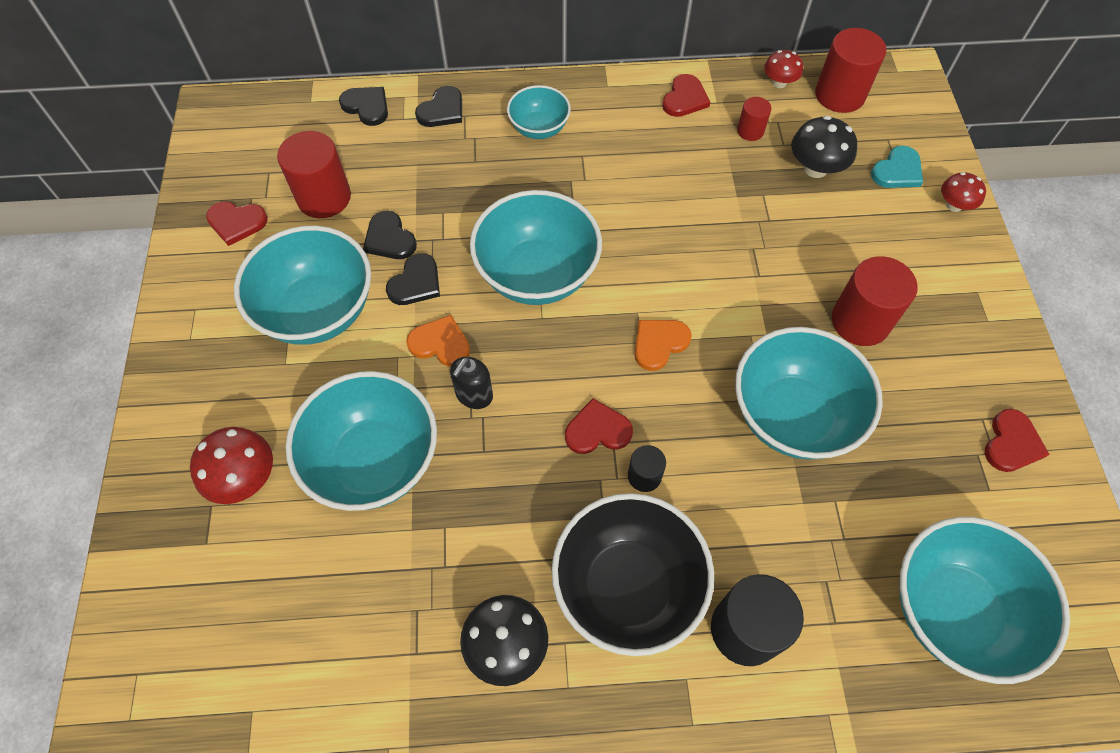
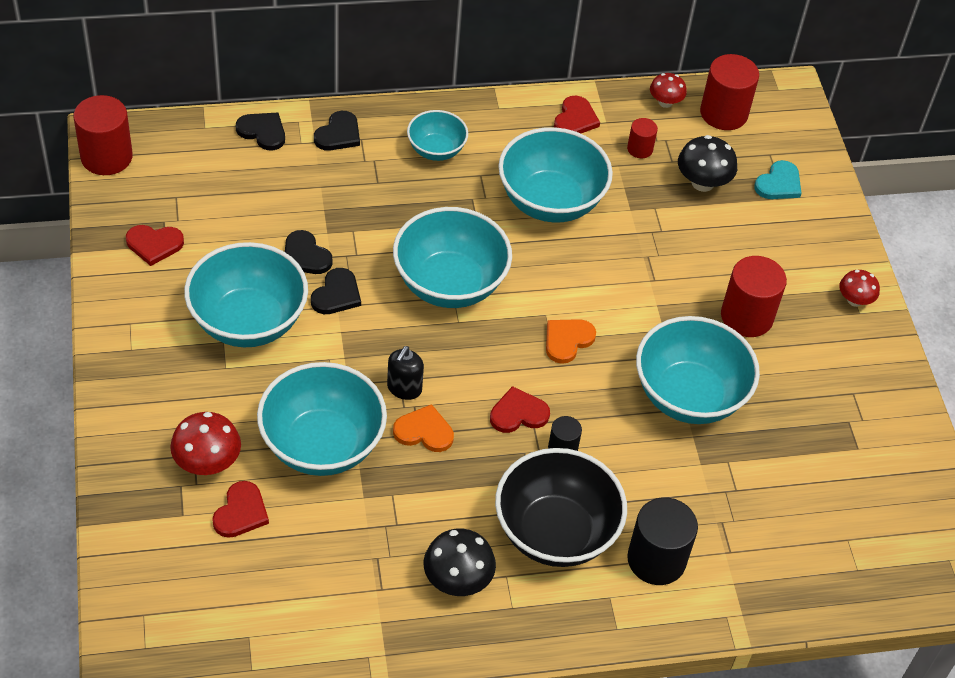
camera: 10 degrees left, 10 degrees down
(324, 197) = (235, 219): red cylinder -> red cylinder (106, 157)
(440, 343) = (367, 346): orange heart -> orange heart (424, 431)
(953, 610) = (826, 539): turquoise bowl -> turquoise bowl (550, 202)
(954, 205) = (831, 214): red mushroom -> red mushroom (854, 300)
(1011, 443) = (877, 411): red heart -> red heart (241, 512)

